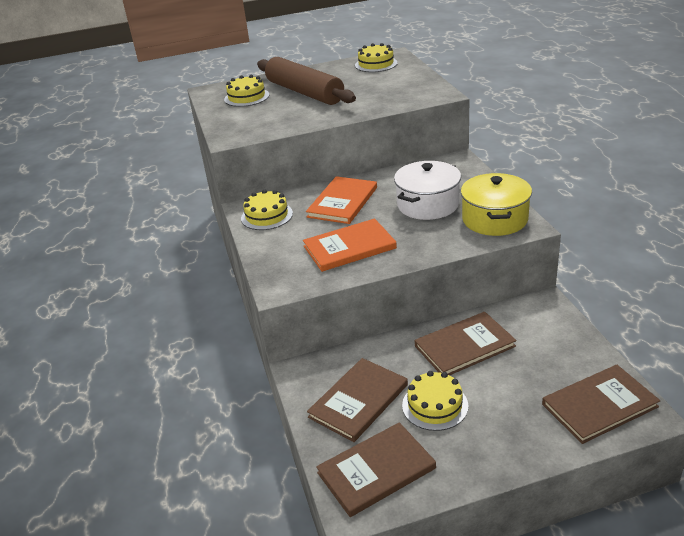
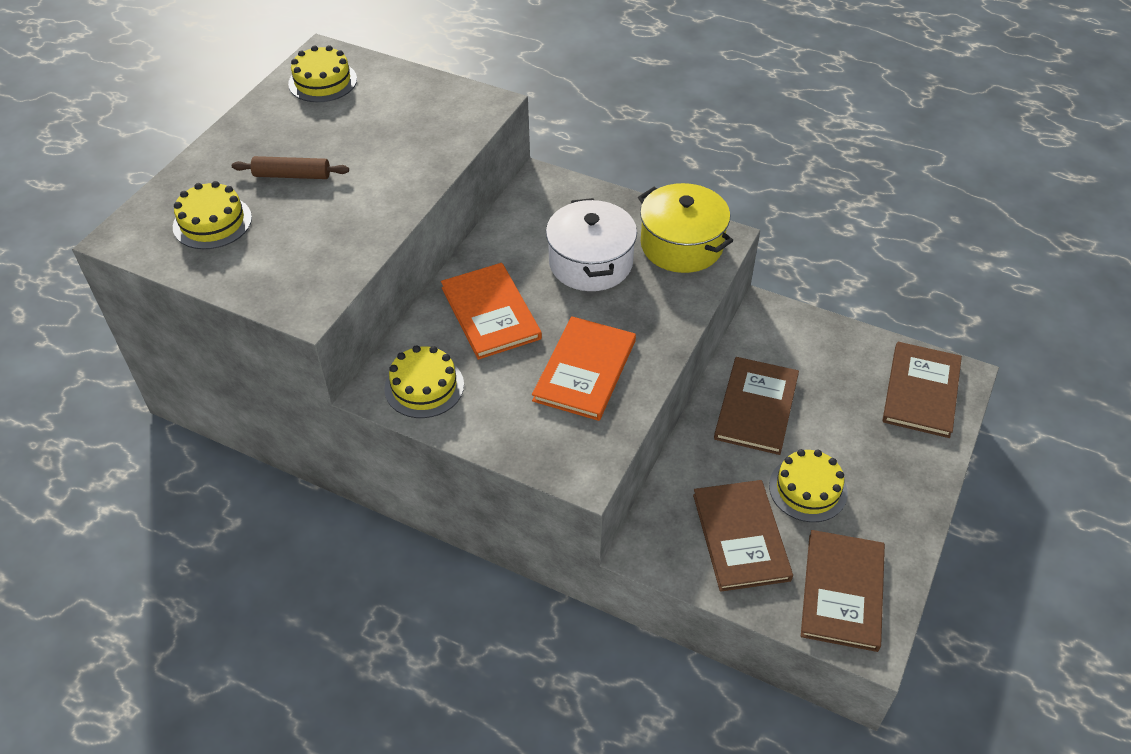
camera: 50 degrees left, 15 degrees up
(304, 92) = (292, 175): brown rolling pin -> brown rolling pin, size x0.47

